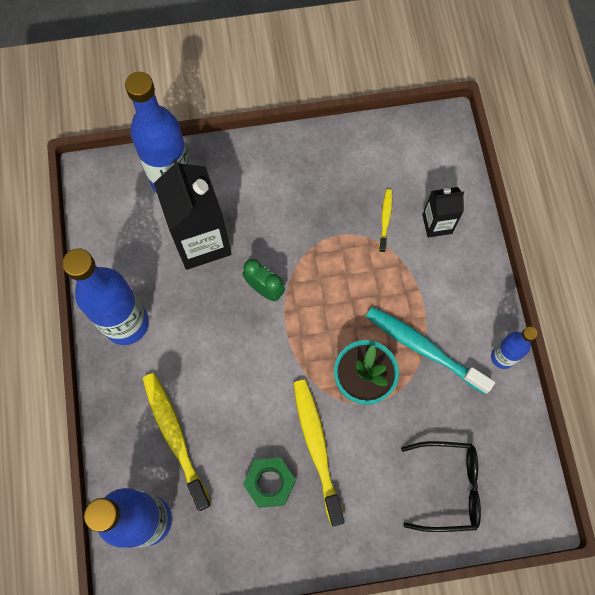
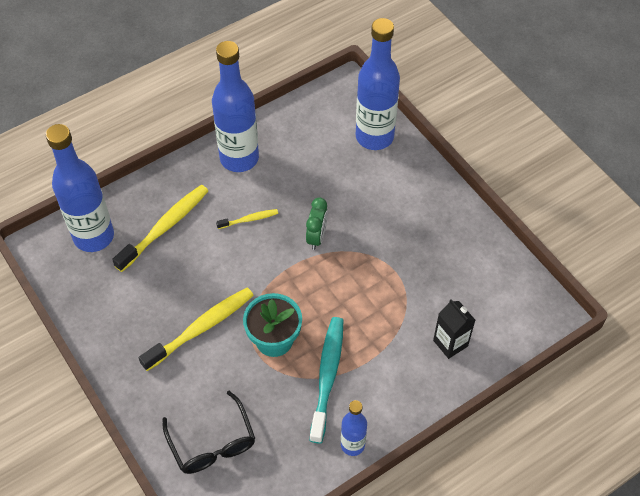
camera: 65 degrees right, 15 degrees down
(201, 241) = (333, 178): black carton -> none
(269, 483) = (157, 306): green nut -> none
(385, 219) = (430, 301): yellow toothbrush -> yellow toothbrush (249, 219)

